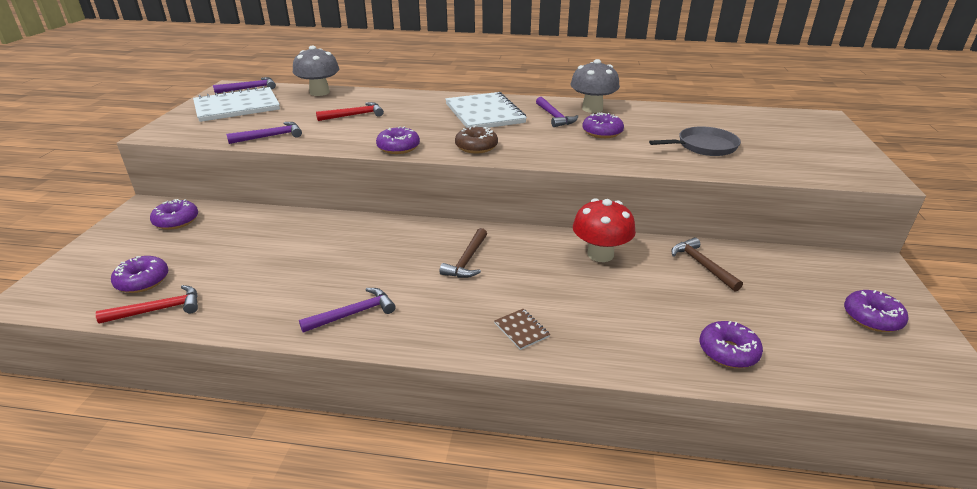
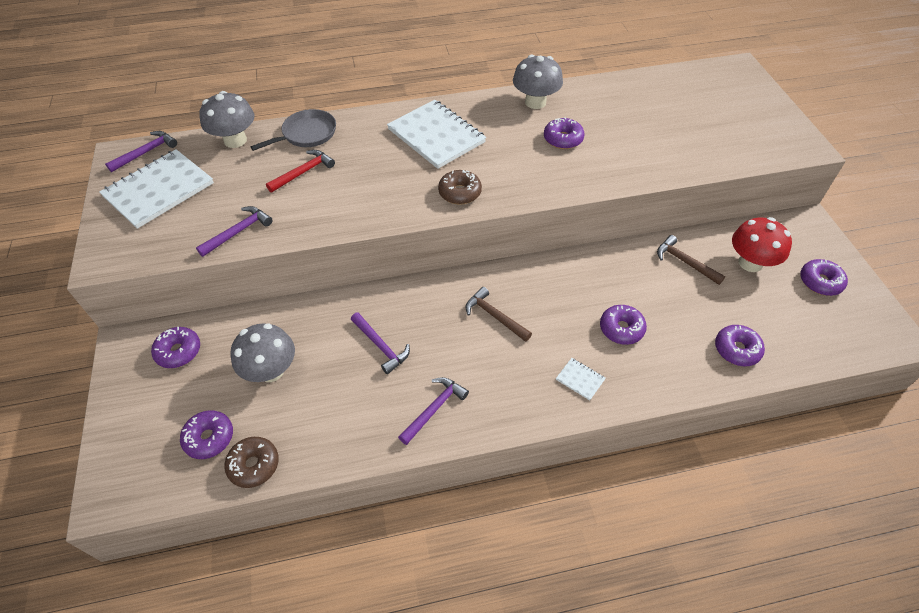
camera: 20 degrees left, 20 degrees up
(158, 310) = (254, 465): red hammer -> brown donut
(235, 250) = (271, 370): none -> grey mushroom
(398, 147) = (385, 214): purple donut -> purple donut (621, 329)
(467, 260) = (495, 316): brown hammer -> brown hammer turned 135 degrees clockwise
(521, 330) = (580, 379): brown notebook -> white notebook
(554, 117) = (507, 125): purple hammer -> purple hammer (381, 346)
(600, 254) = (601, 274): red mushroom -> red mushroom (750, 263)
(704, 146) = (659, 138): grey pan -> grey pan (307, 134)

